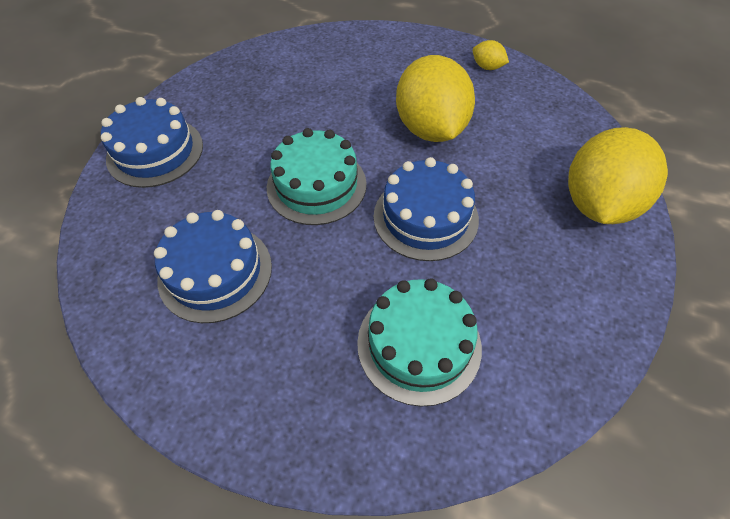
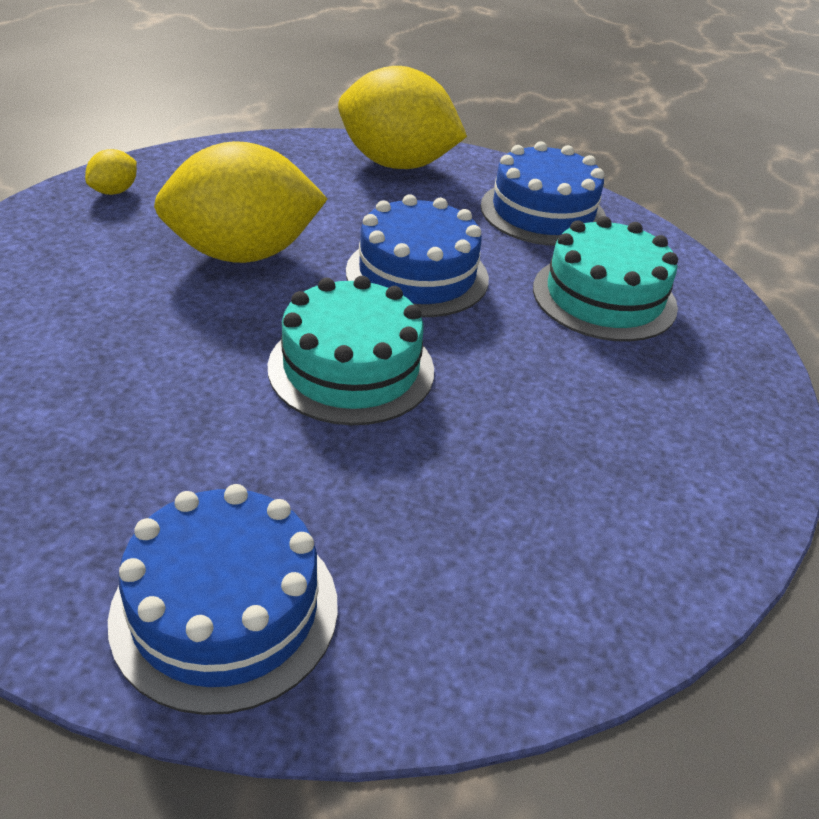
camera: 95 degrees left, 15 degrees down
(215, 272) = (535, 478): blue cake -> blue cake (543, 212)

